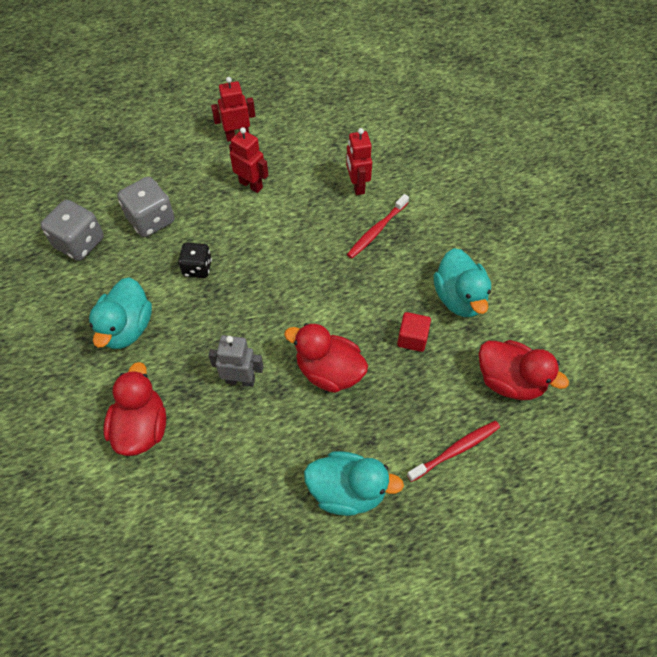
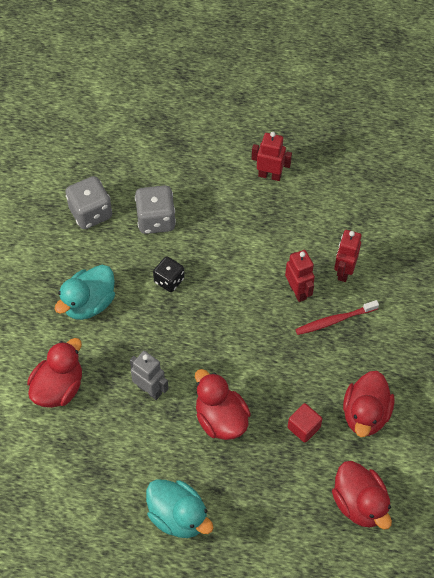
camera: 30 degrees right, 0 degrees up
(251, 185) = (254, 227): red robot -> red robot (298, 291)
(456, 450) = (279, 532): red toothbrush -> none
(459, 298) = (365, 414): turquoise duck -> red duck

